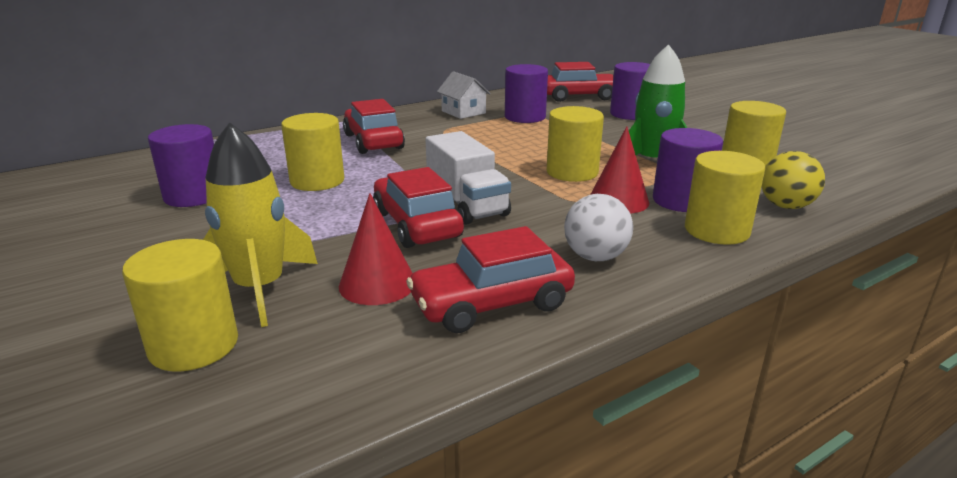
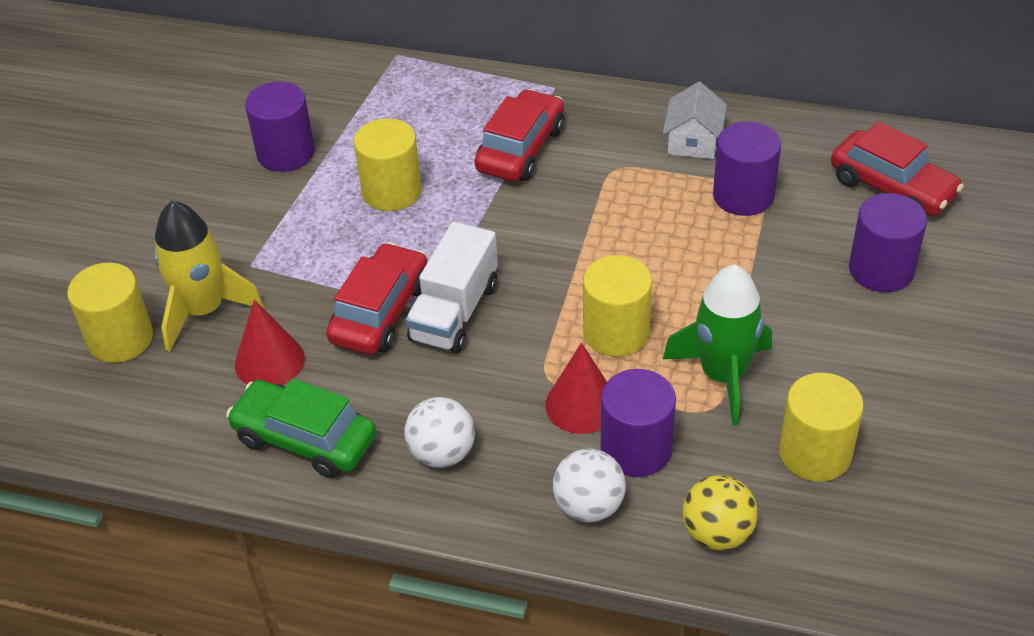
camera: 50 degrees right, 20 degrees up
(492, 304) = (304, 439): red car -> green car
(716, 230) = (589, 506): yellow cylinder -> white ball

